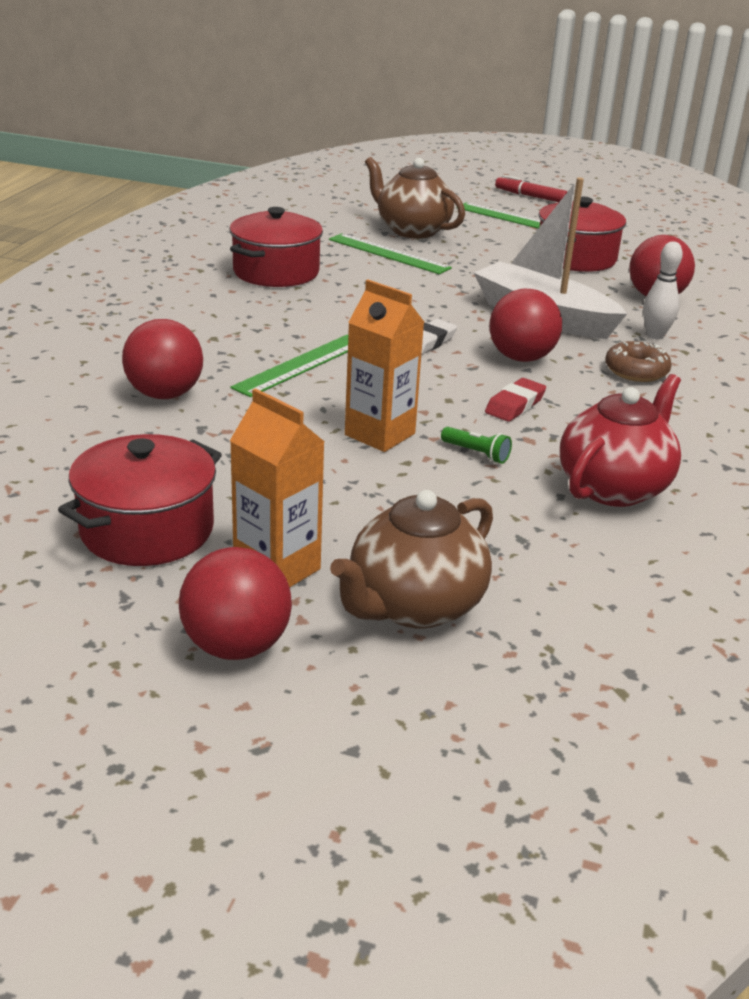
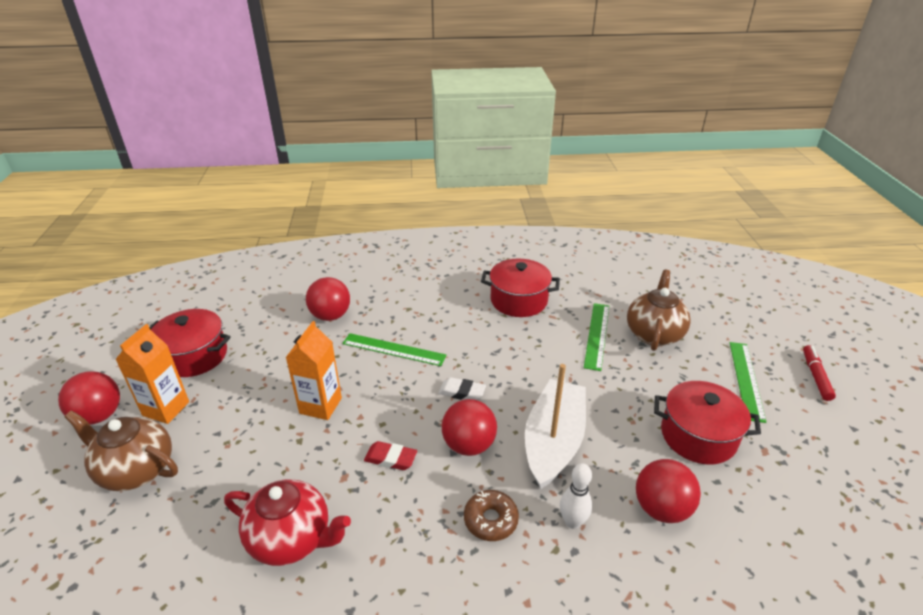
camera: 70 degrees right, 5 degrees up
(477, 453) = (313, 455): green flashlight -> none

